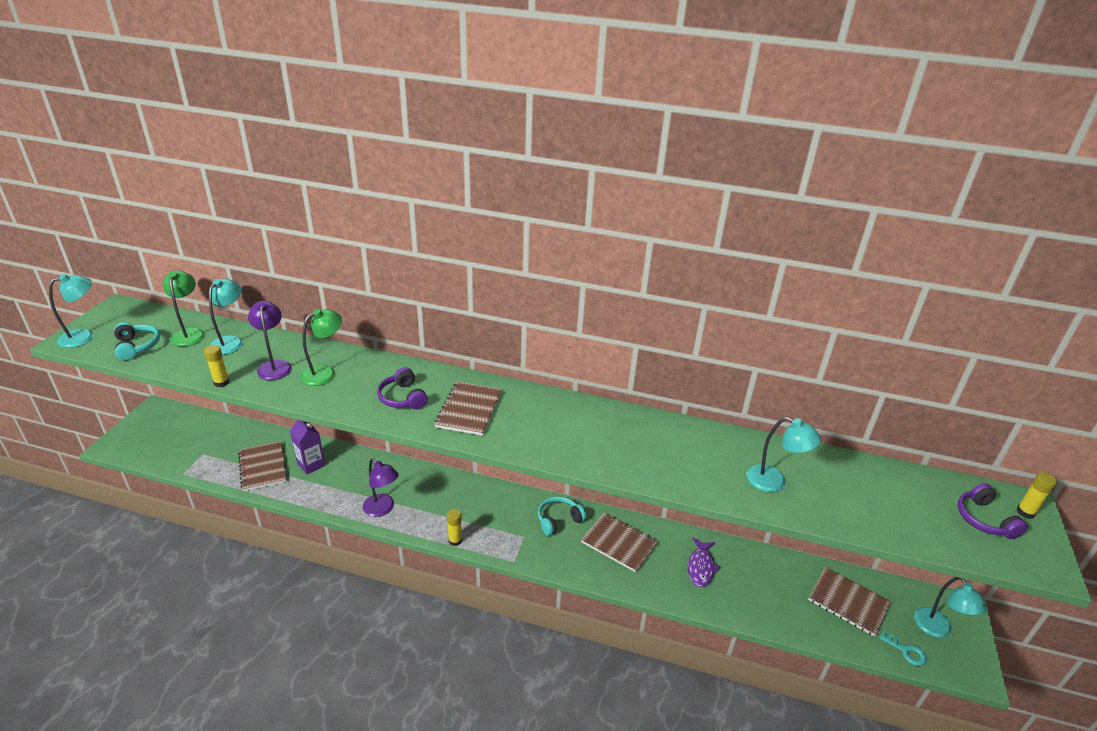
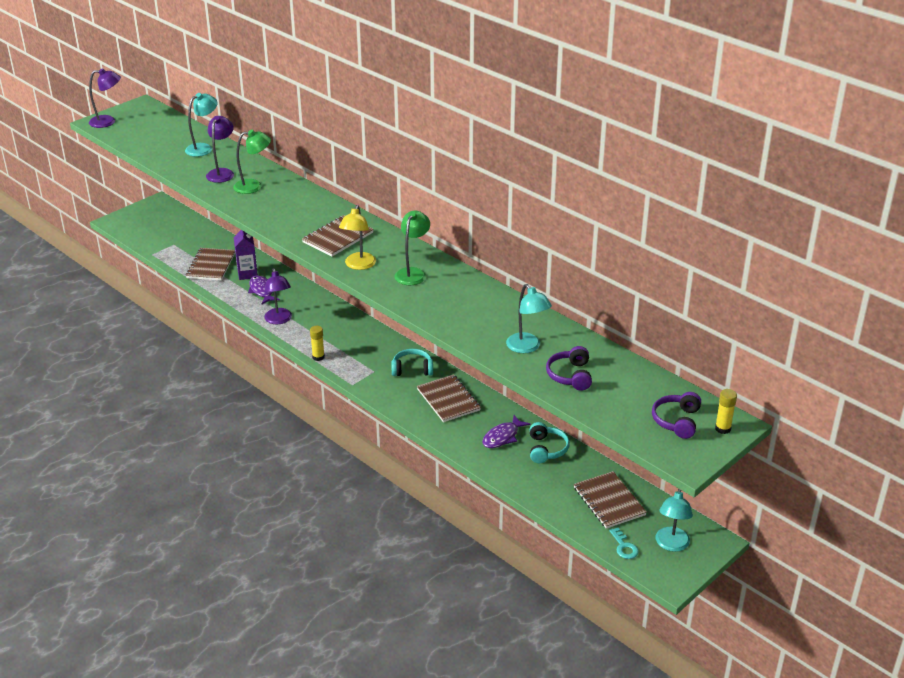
camera: 30 degrees right, 0 degrees up
(84, 336) = (108, 121): turquoise lamp -> purple lamp
(137, 346) = (138, 137): turquoise headphones -> turquoise headphones (546, 449)
(190, 333) = (179, 135): green lamp -> green lamp (412, 273)
(221, 382) = (178, 175): yellow glue stick -> none
(340, 480) = (262, 291): none -> purple fish
(403, 397) = (296, 217): purple headphones -> purple headphones (570, 375)
(520, 437) = (358, 265): none -> yellow lamp

